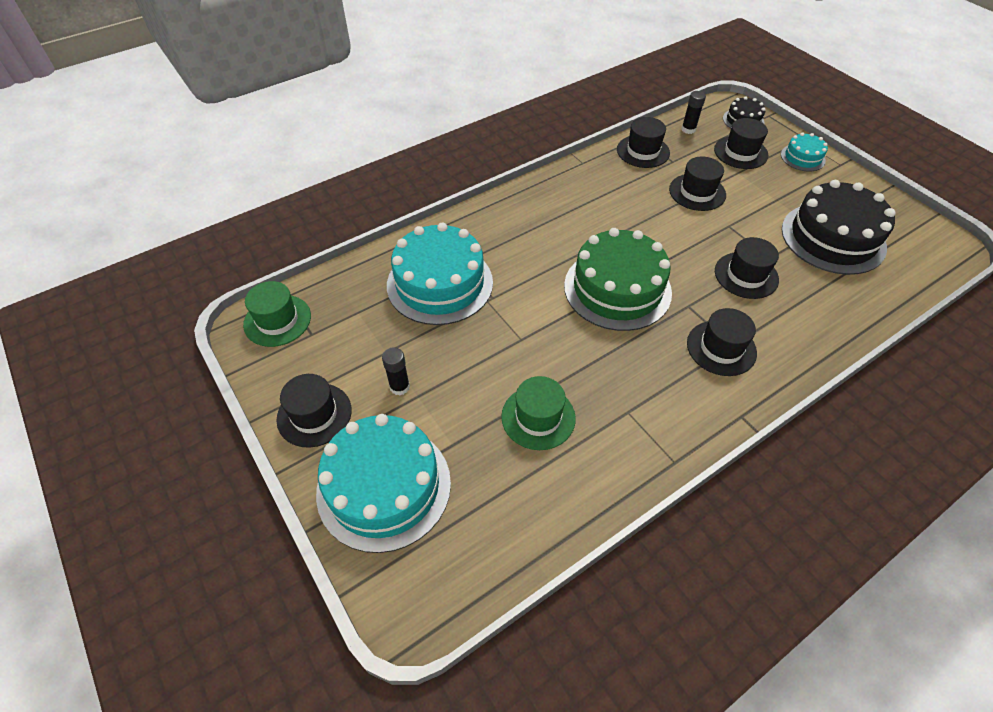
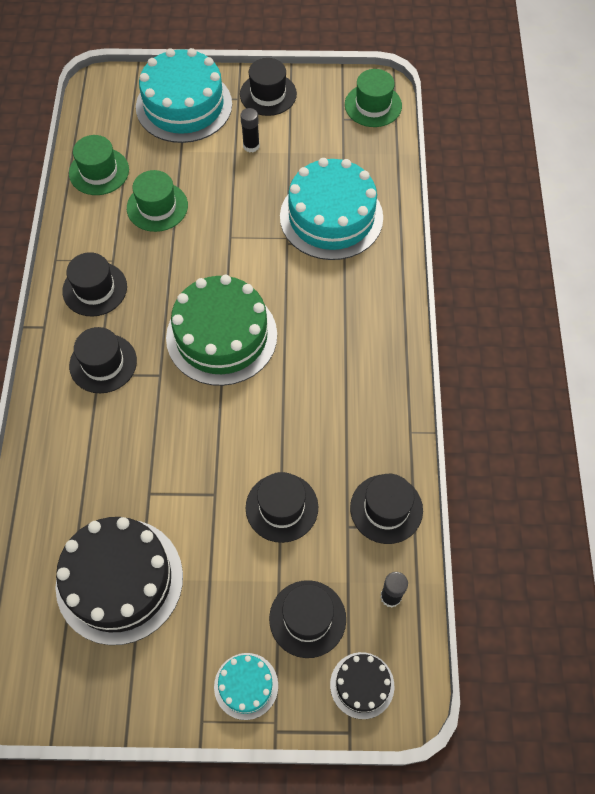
camera: 125 degrees right, 10 degrees up
(541, 506) = (99, 171): none -> green hat
(746, 275) = (148, 451): black hat -> black hat (95, 289)

